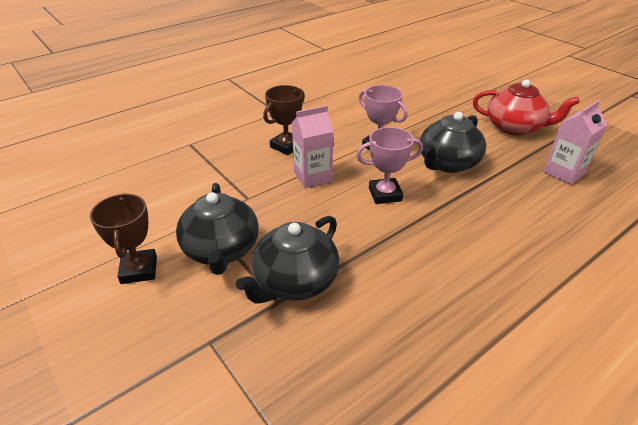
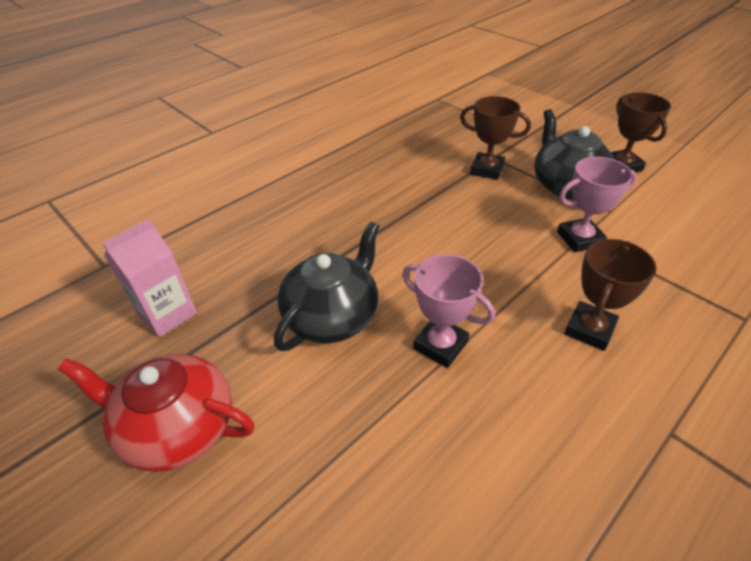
camera: 175 degrees right, 5 degrees up
(295, 281) = (487, 170): black teapot -> brown trophy
(312, 176) = (520, 274): pink carton -> none
(385, 194) = (420, 256): pink trophy -> pink trophy (579, 239)

